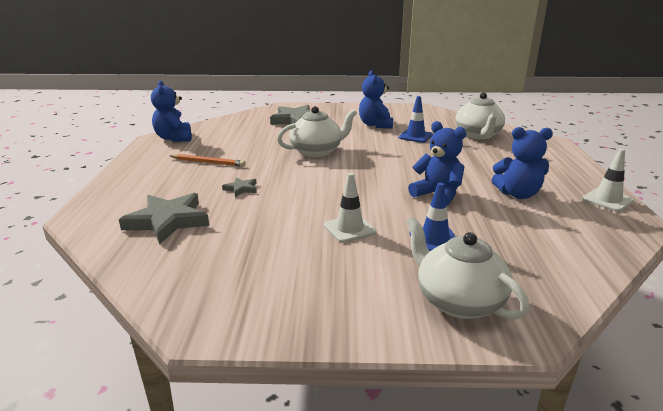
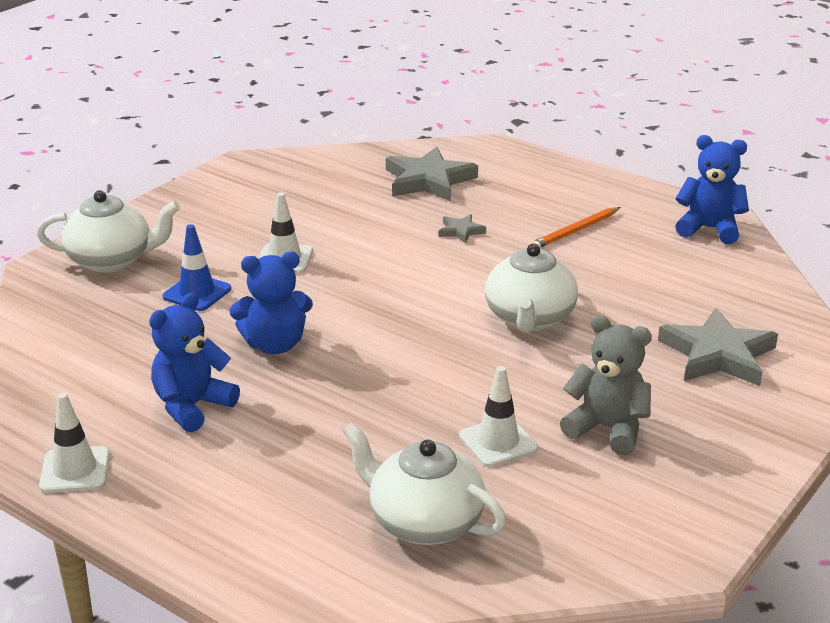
camera: 125 degrees right, 5 degrees up
(375, 125) = (607, 429): blue teddy bear -> grey teddy bear
(415, 136) = (498, 442): blue traffic cone -> white traffic cone

